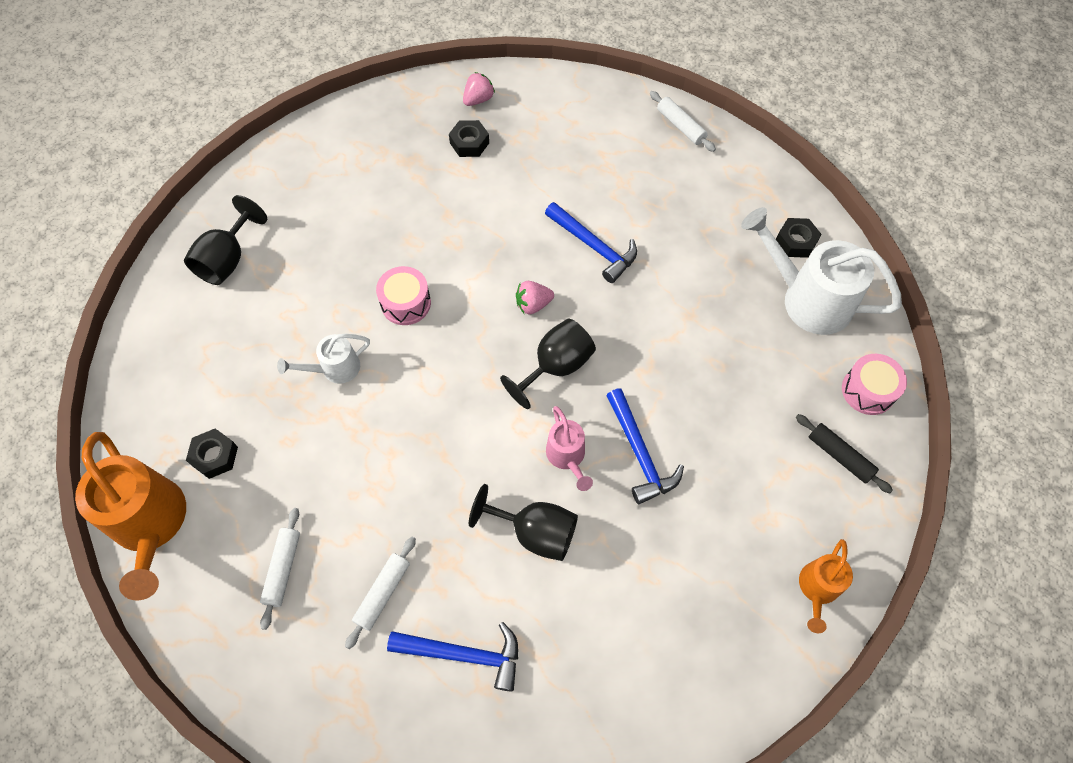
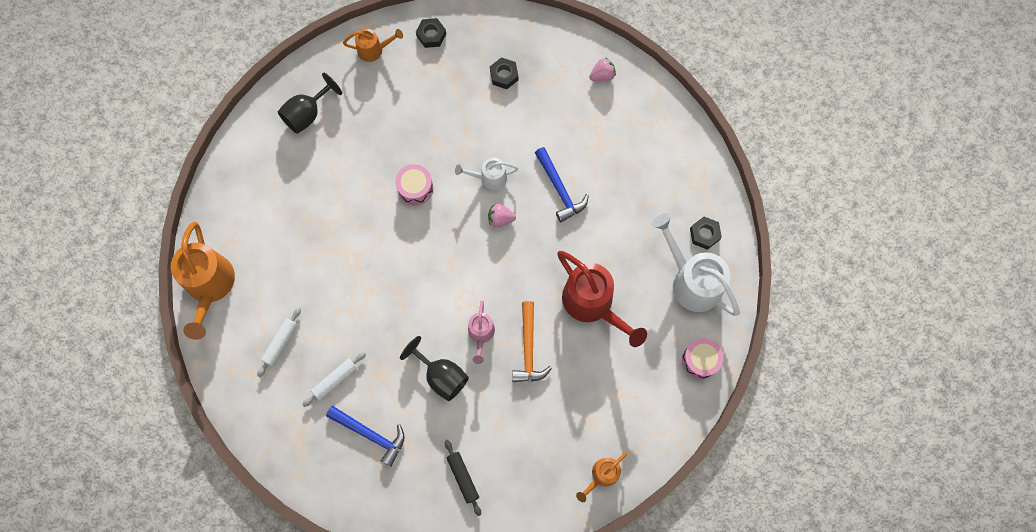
camera: 20 degrees right, 10 degrees up
(214, 456) = (260, 254): black nut -> black nut (431, 35)
(293, 162) = (374, 50): none -> orange watering can
(334, 369) = (353, 220): white watering can -> white watering can (489, 178)
(478, 99) = (524, 40): pink strawberry -> pink strawberry (602, 75)
(556, 366) = (498, 269): black goblet -> none
(640, 453) = (528, 348): blue hammer -> orange hammer
(680, 126) = (663, 112): white rolling pin -> none
(699, 369) = (593, 304): none -> red watering can
(839, 456) = (658, 397): black rolling pin -> black rolling pin (463, 477)

